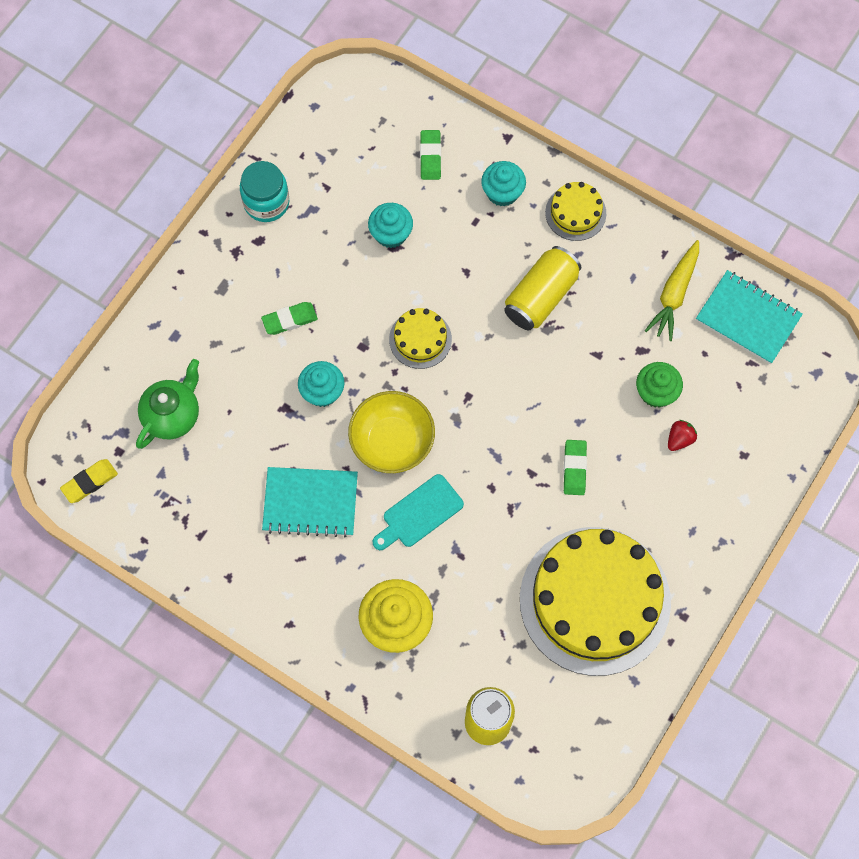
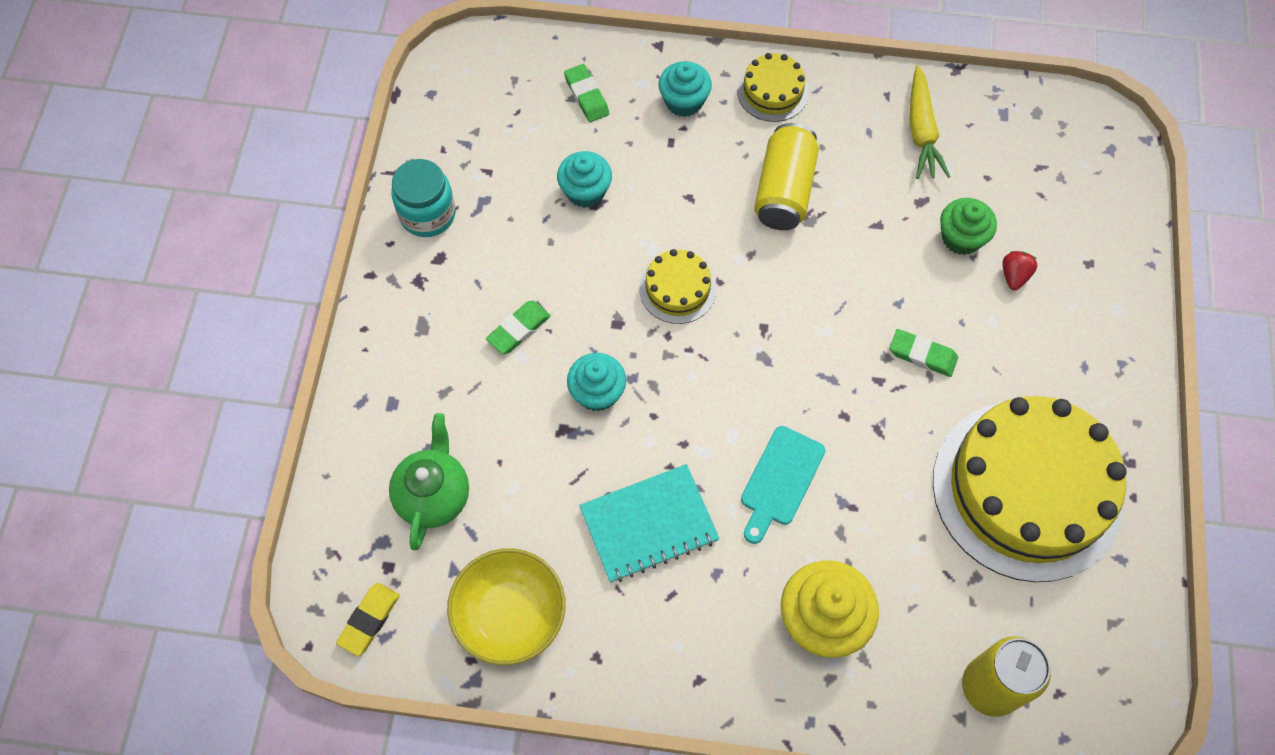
camera: 25 degrees left, 5 degrees down
(392, 441) = (706, 413): yellow bowl -> yellow bowl (510, 615)
(574, 468) = (922, 355): green eraser -> green eraser turned 45 degrees counterclockwise
(748, 318) = (1010, 125): turquoise notebook -> none

